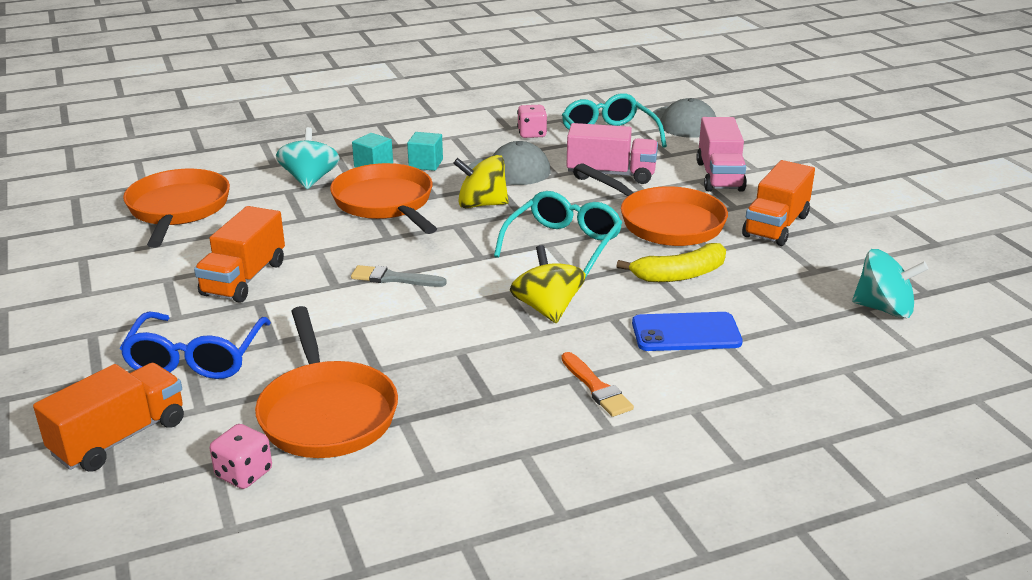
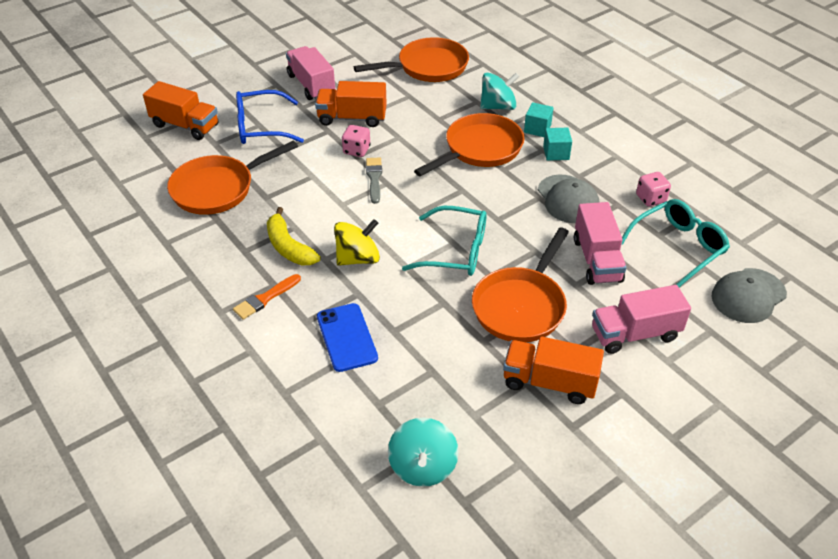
camera: 75 degrees right, 15 degrees up
(126, 302) = (311, 85): none -> pink truck
(244, 474) = (160, 174): pink dice -> pink dice (356, 150)
(481, 204) = (501, 196): yellow spinning top -> none
(679, 275) = (433, 324): yellow banana -> yellow banana (288, 247)

